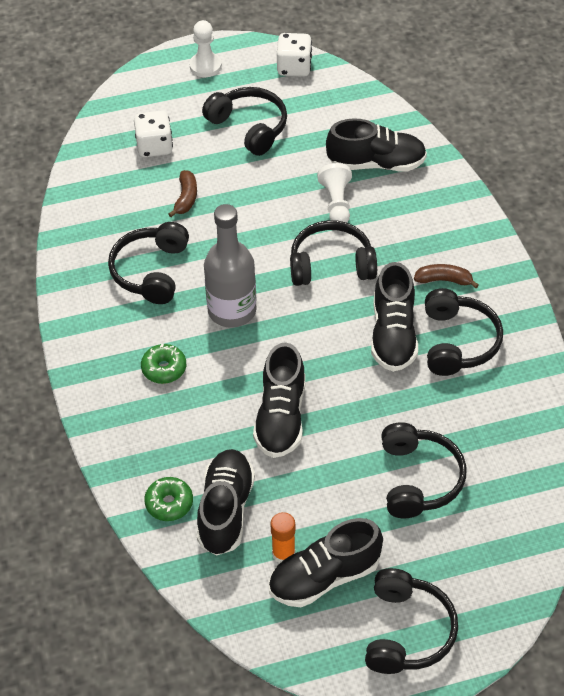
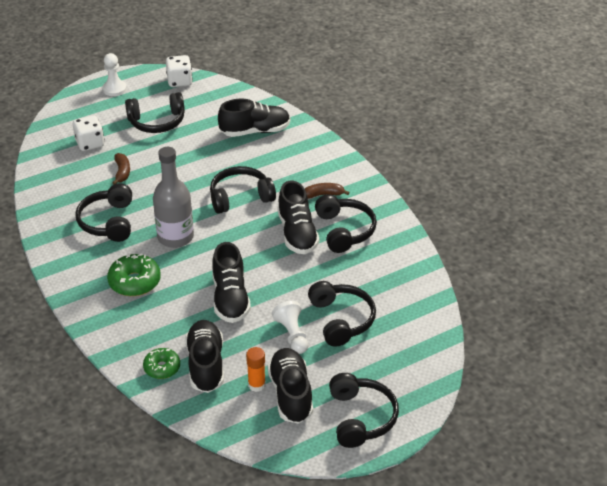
camera: 15 degrees left, 10 degrees down
(164, 368) = (134, 282): green donut -> green donut, size x1.53
(249, 127) = (157, 122): black headphones -> black headphones turned 135 degrees clockwise
(324, 577) = (291, 394): black shoe -> black shoe turned 120 degrees clockwise
(336, 203) = (233, 159): white pawn -> white pawn (292, 335)

